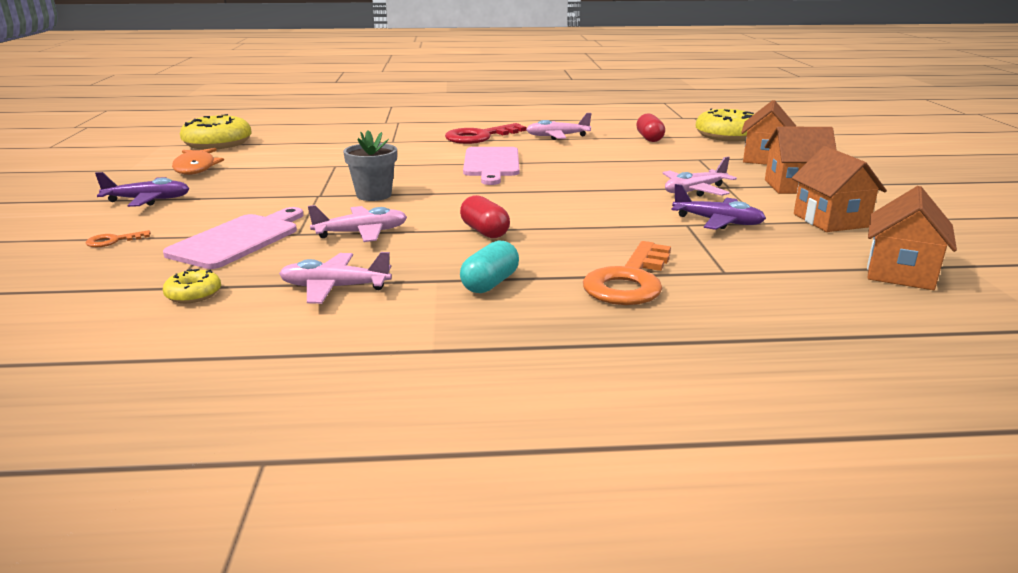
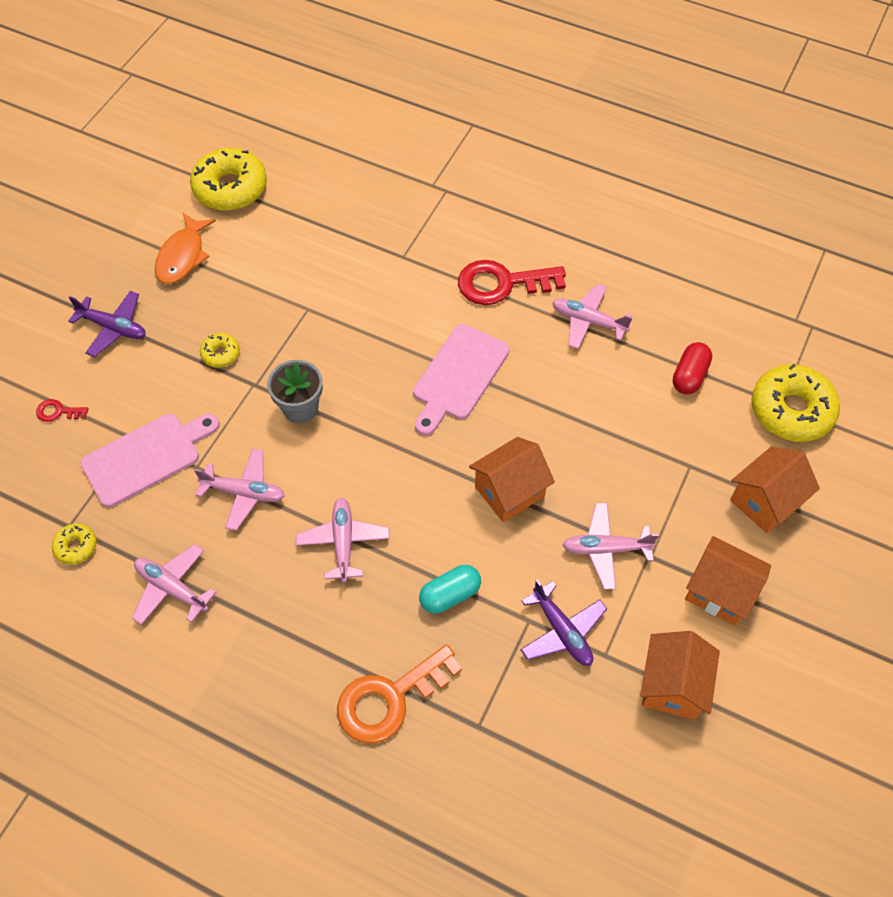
camera: 30 degrees right, 35 degrees up
(113, 241) = (58, 412): orange key -> red key
(272, 191) = (220, 354): none -> yellow donut
(484, 231) = (343, 542): red capsule -> pink plane
(490, 283) = (284, 643): turquoise capsule -> turquoise capsule (450, 595)
(900, 273) = (624, 813): orange house -> orange house (509, 491)

